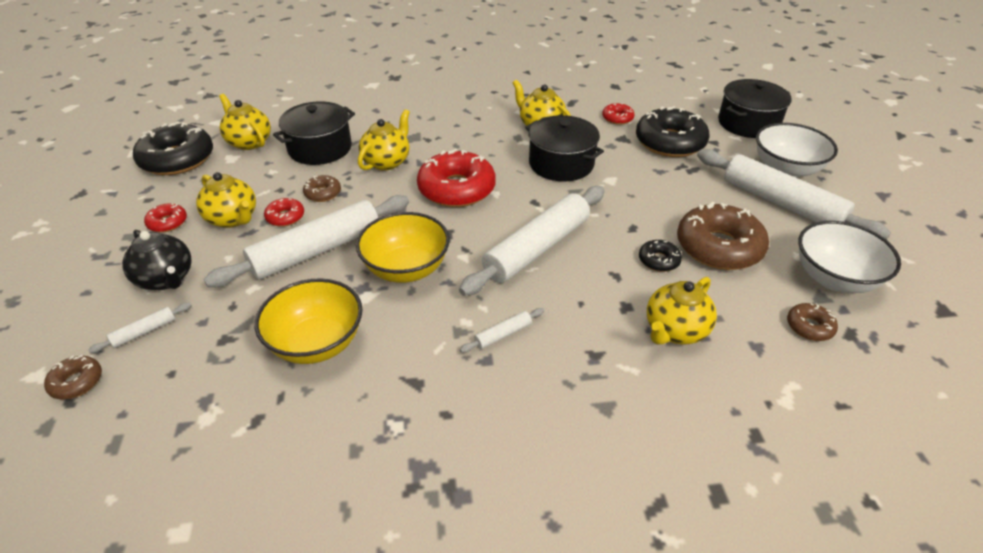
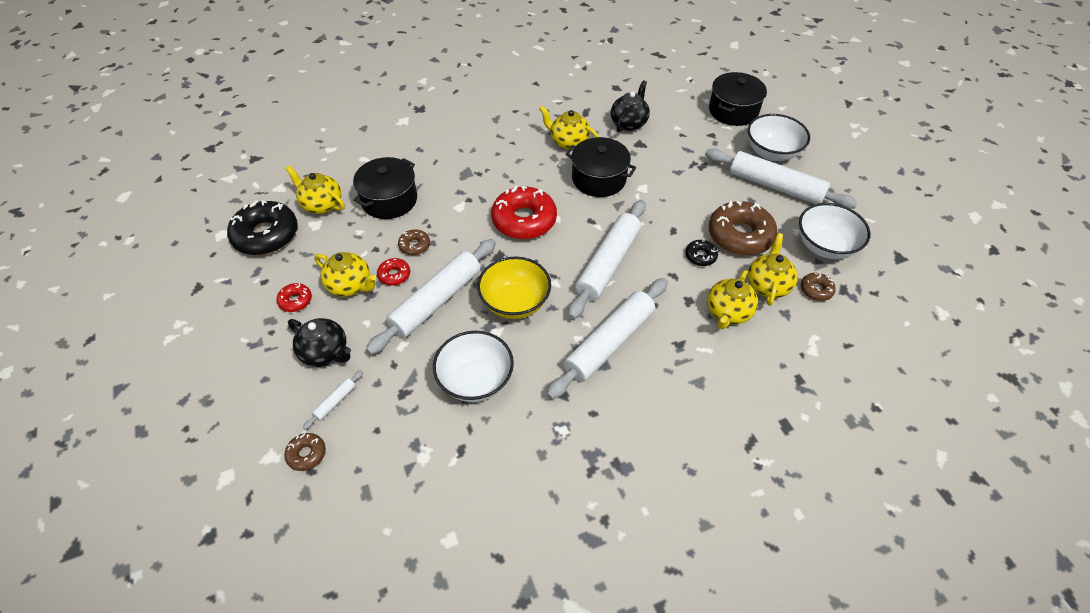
camera: 15 degrees left, 10 degrees up
(317, 343) = (475, 380): yellow bowl -> white bowl
(387, 162) = (454, 203): yellow teapot -> yellow teapot (767, 285)
(503, 334) = (609, 343): white rolling pin -> white rolling pin, size x2.47
(617, 118) = (629, 123): red donut -> black teapot
(670, 142) = (678, 141): black donut -> none

